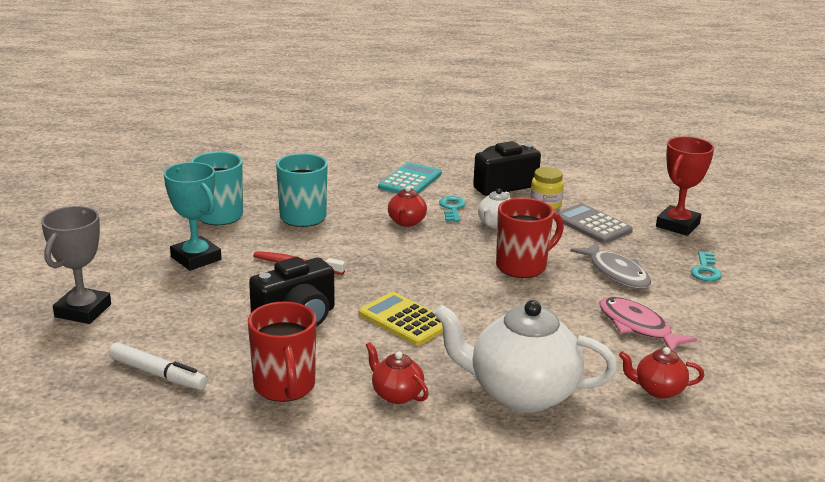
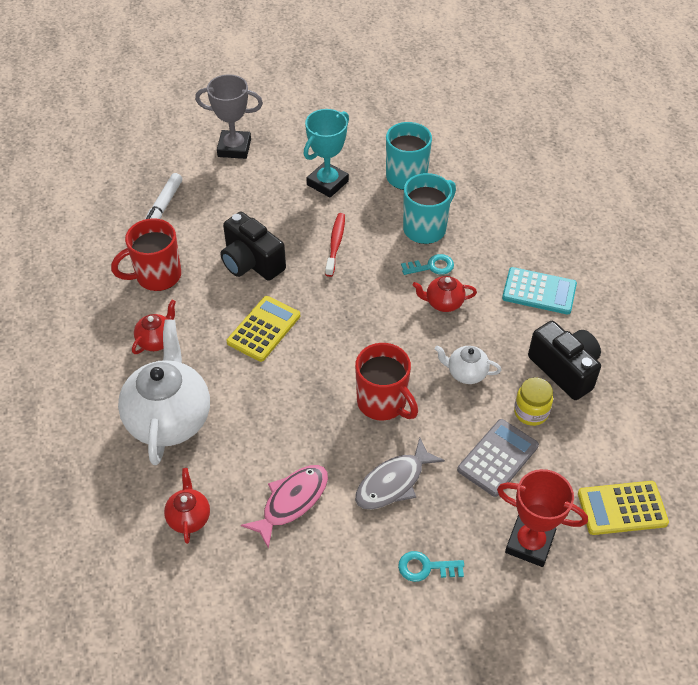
camera: 80 degrees right, 25 degrees up
(452, 208) = (488, 333): turquoise key -> turquoise key (431, 266)
(643, 188) = (622, 508): none -> yellow calculator

